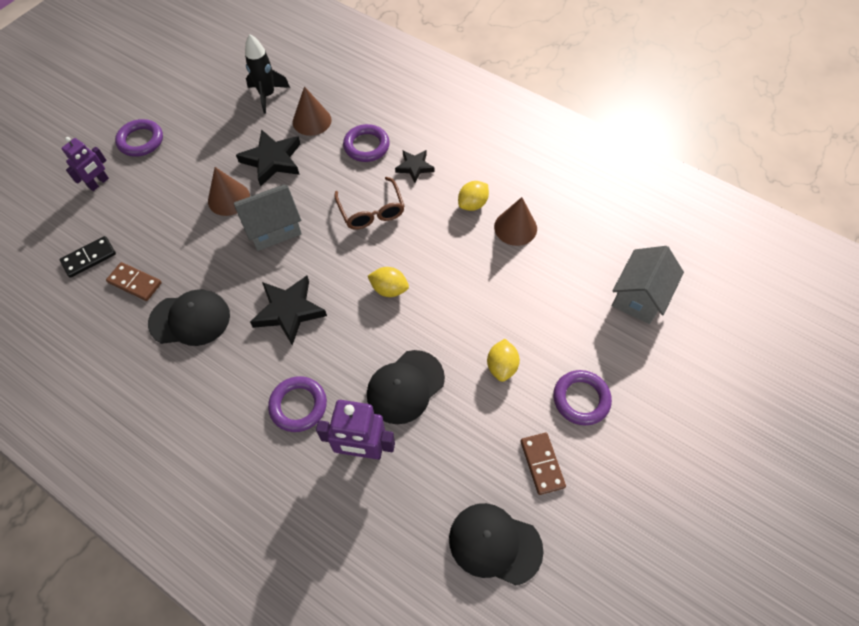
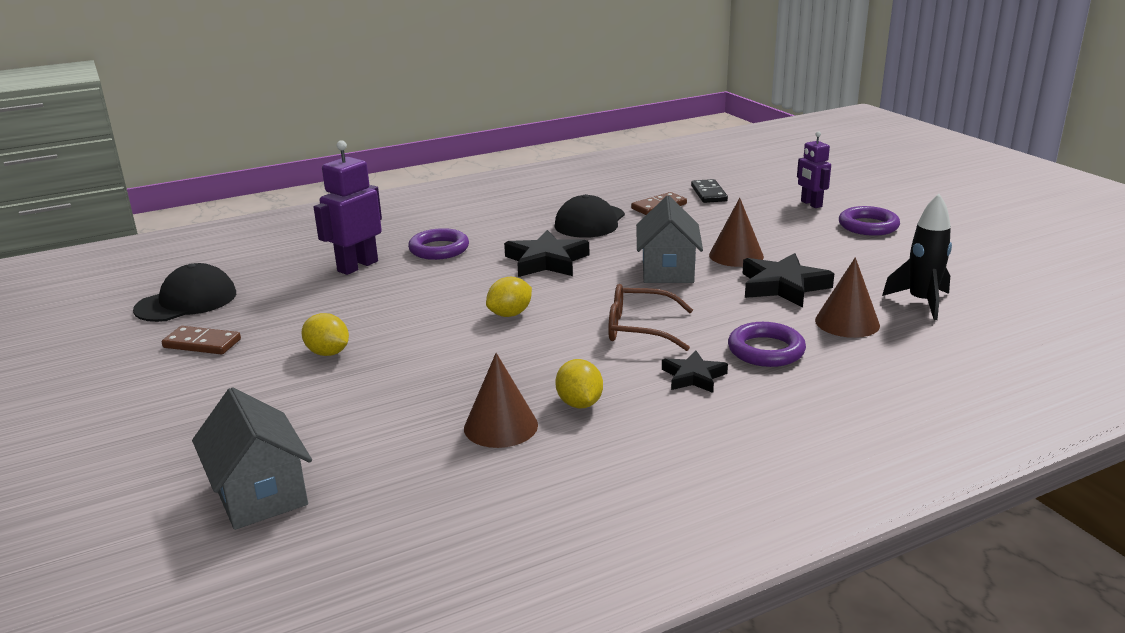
camera: 120 degrees right, 35 degrees down
(405, 387) = (385, 297): black cap -> none
(581, 399) = (218, 389): purple ring -> none

